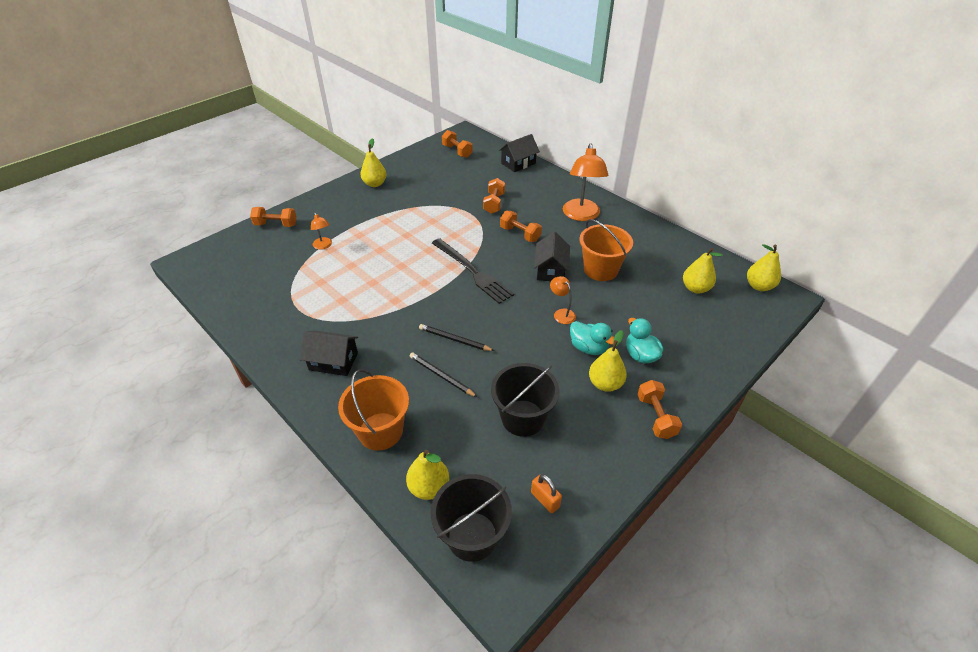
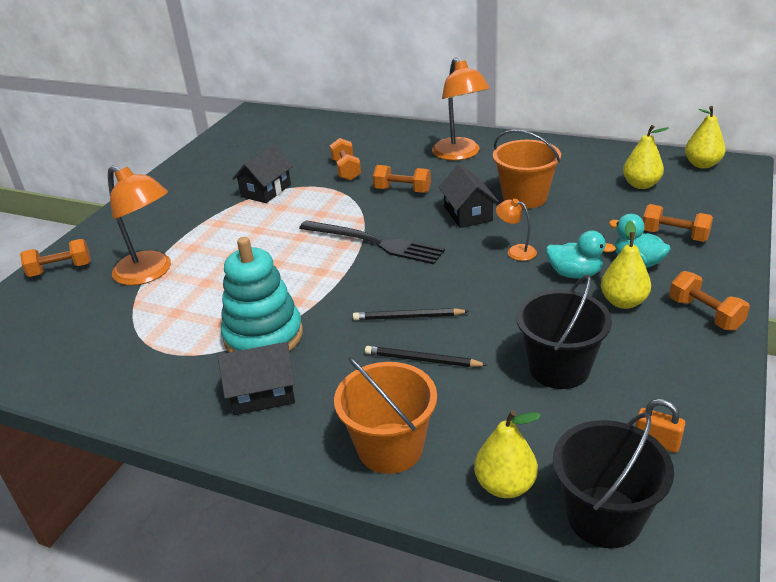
camera: 20 degrees left, 10 degrees down
(323, 246) = (150, 273): orange lamp -> orange lamp, size x2.07
(359, 319) = (263, 336): none -> turquoise stacking toy
(375, 184) = (173, 190): yellow pear -> none
(457, 151) = (258, 132): orange dumbbell -> orange dumbbell (674, 235)
(518, 163) = (344, 125): black house -> black house (266, 191)

